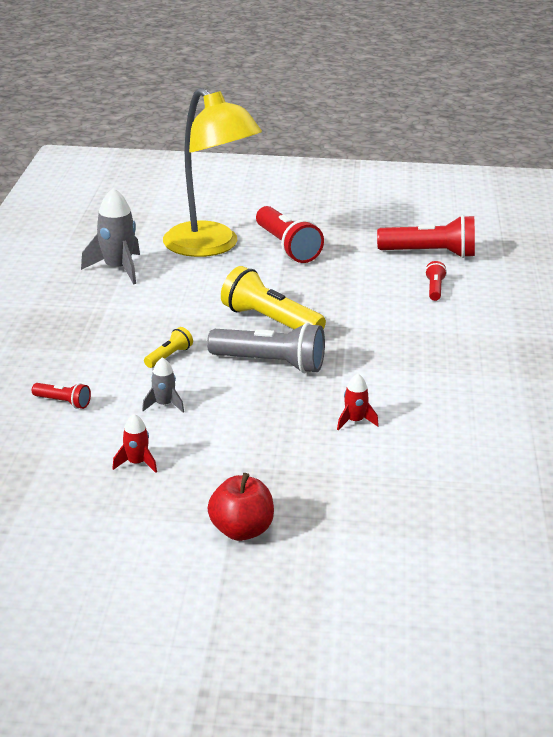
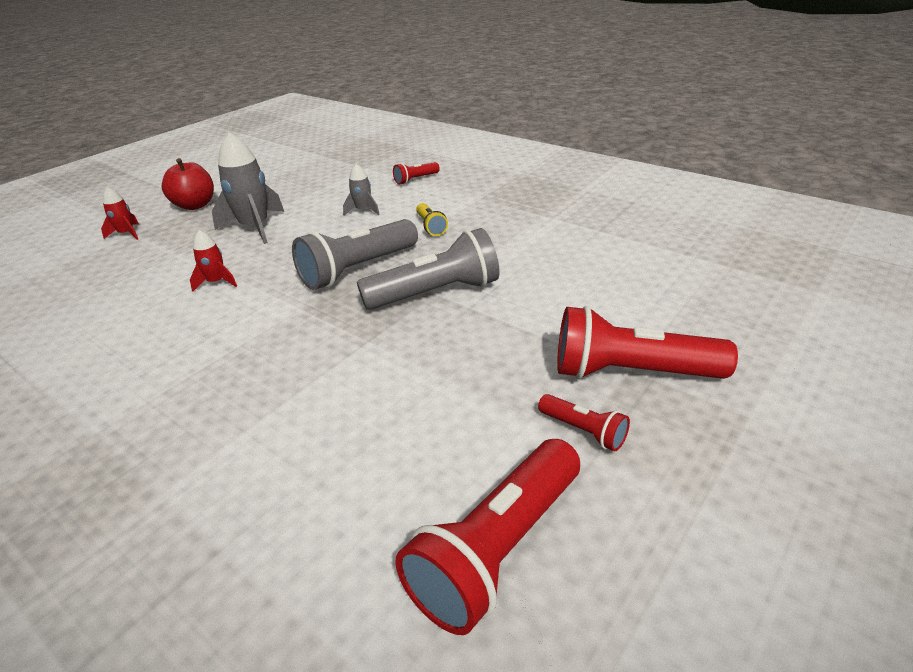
camera: 125 degrees right, 5 degrees up
(118, 269) = (637, 237): grey rocket -> grey rocket (254, 227)
(137, 463) = (311, 189): red rocket -> red rocket (127, 234)
(211, 247) = (668, 308): yellow lamp -> none
(270, 321) = (435, 293): yellow flashlight -> grey flashlight
(434, 289) = (370, 475): red flashlight -> red flashlight (583, 431)

